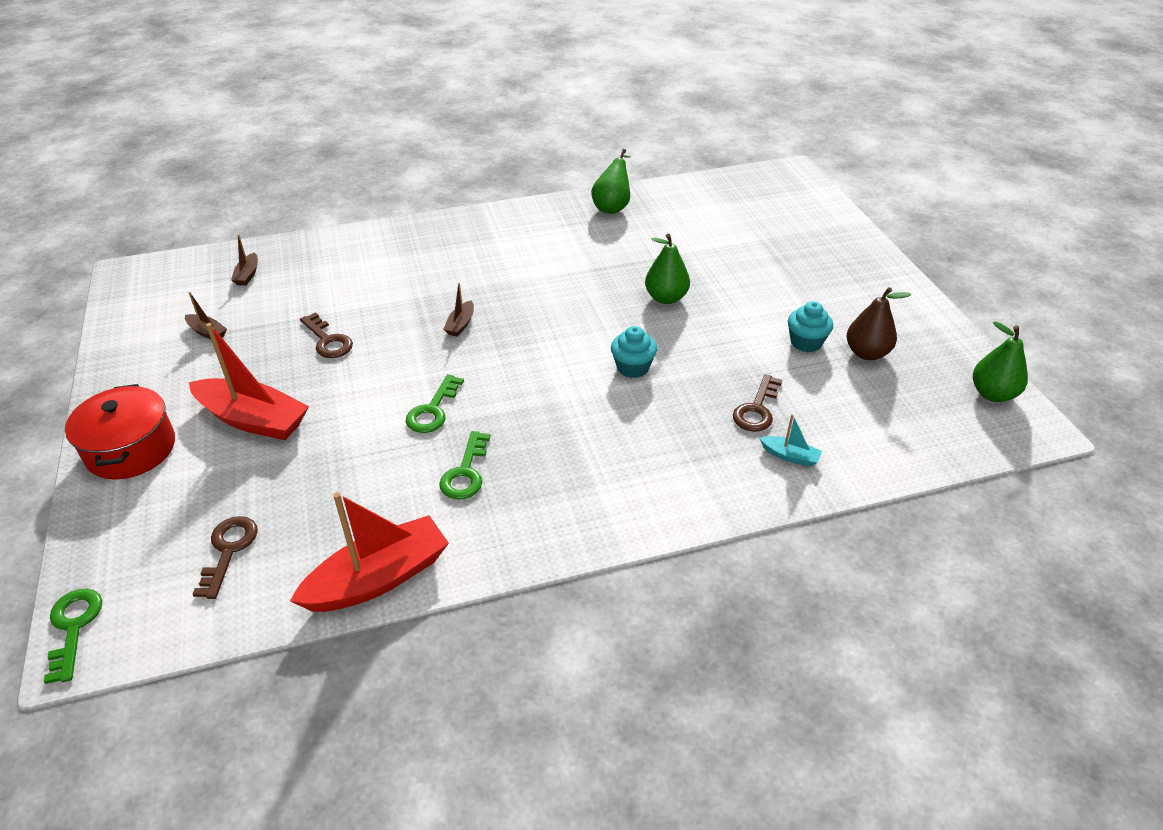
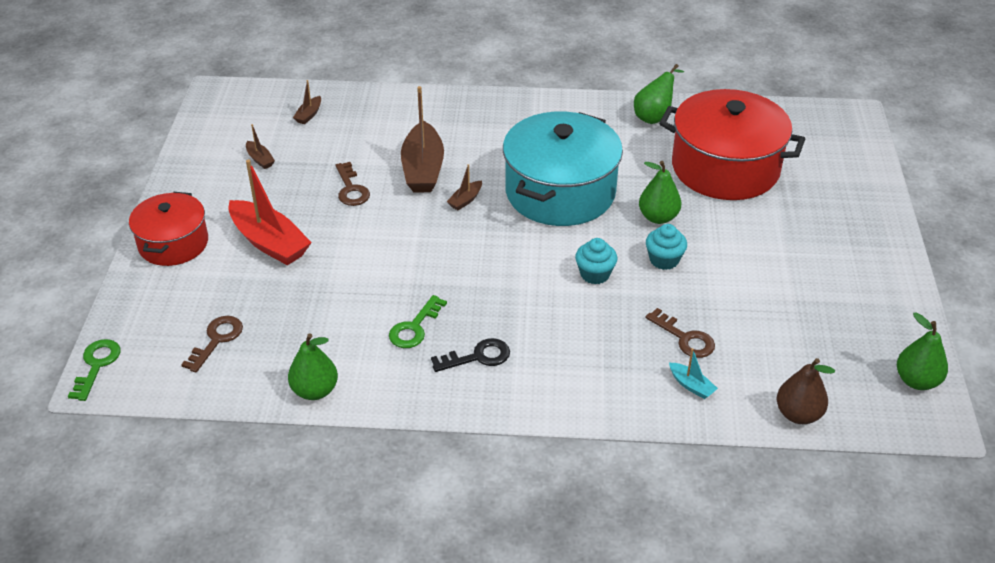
camera: 20 degrees right, 0 degrees up
(378, 578) = (315, 391): red boat -> green pear
(400, 303) = (423, 169): none -> brown boat
(433, 410) = (410, 270): green key -> none
(552, 486) = (478, 357): none -> black key
(556, 295) = (560, 192): none -> turquoise pot
(704, 239) = (725, 168): none -> red pot
(757, 409) = (685, 338): brown key -> brown key turned 90 degrees counterclockwise
(806, 342) = (766, 289): turquoise cupcake -> turquoise cupcake (664, 260)
(866, 353) = (818, 313): brown pear -> brown pear (798, 414)

